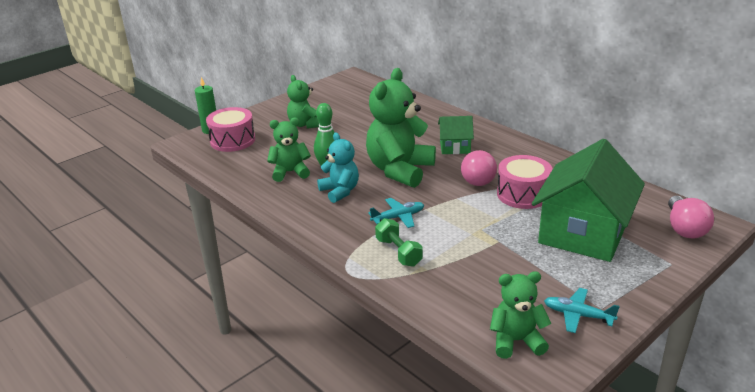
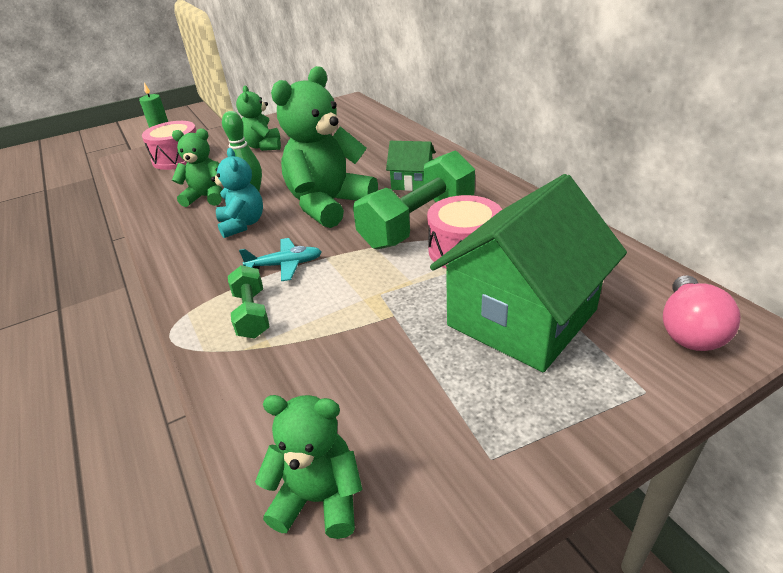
camera: 15 degrees right, 5 degrees up
(479, 178) = (418, 223): pink light bulb -> green dumbbell
(577, 315) = (444, 465): turquoise plane -> none

